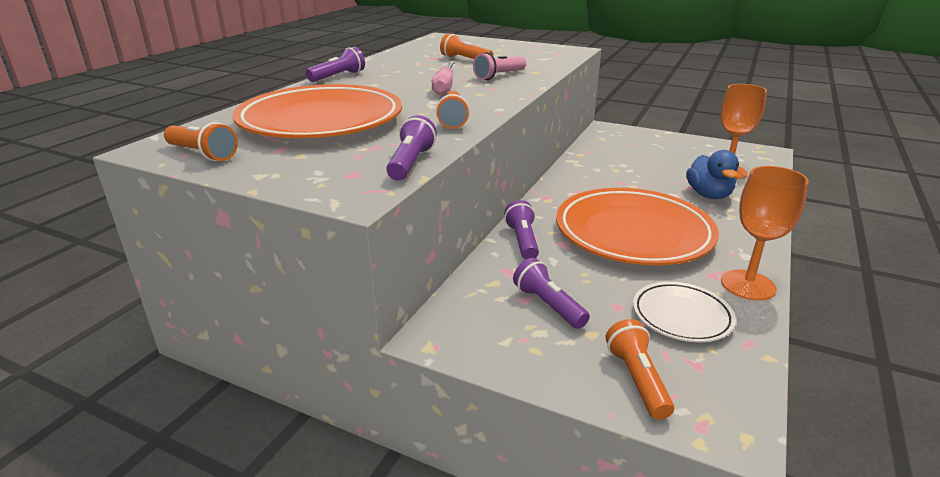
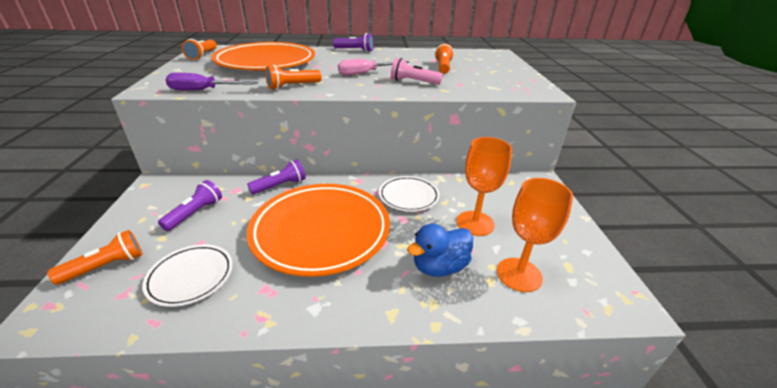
camera: 60 degrees right, 5 degrees up
(410, 163) = (203, 90): purple flashlight -> purple screwdriver
(596, 181) = (408, 196): none -> white plate
(748, 285) = (253, 314): orange goblet -> orange goblet (475, 223)

